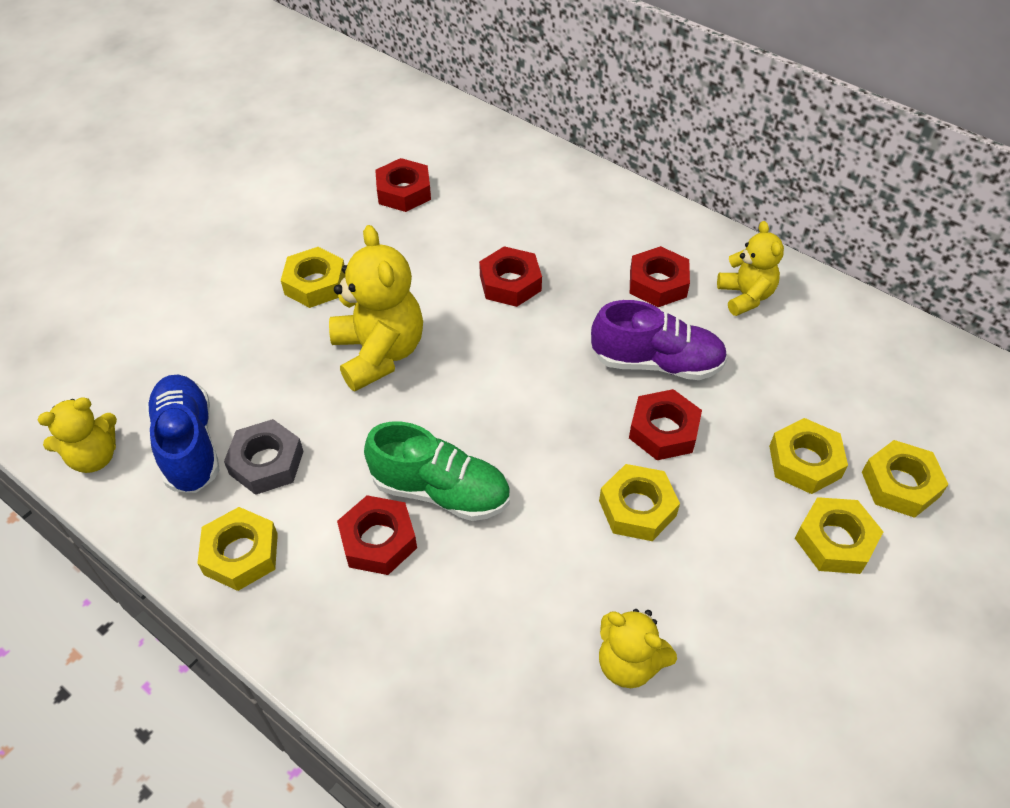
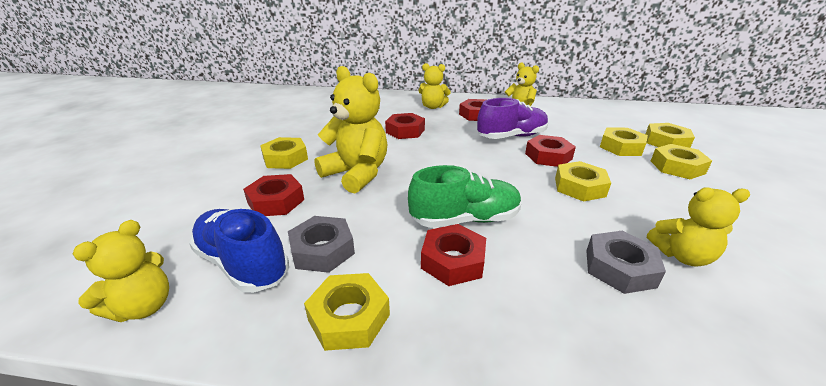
camera: 30 degrees left, 20 degrees down
(404, 192) = (311, 117): red nut -> red nut (276, 201)
(538, 638) = (619, 268): none -> grey nut
(606, 232) = (433, 107): none -> yellow teddy bear

